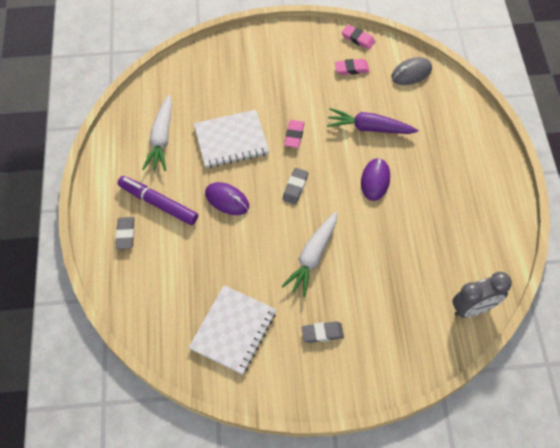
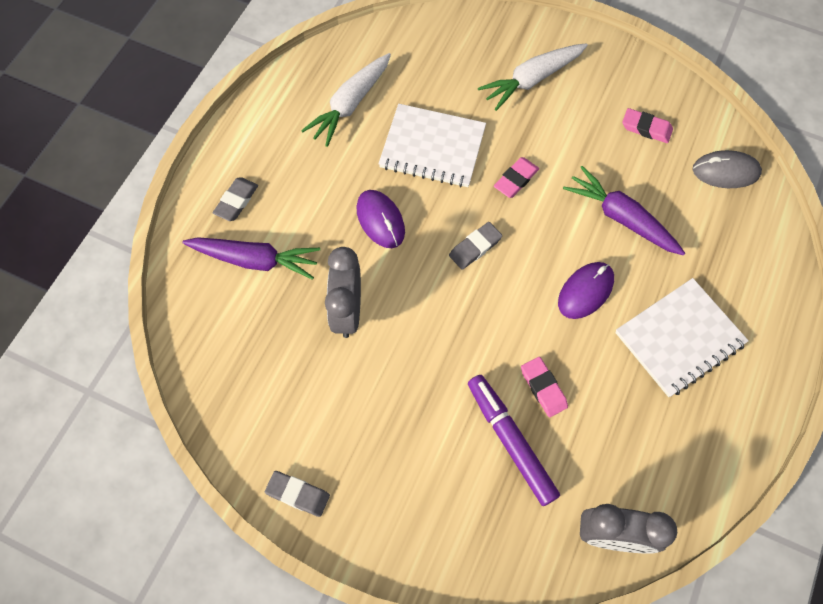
camera: 30 degrees right, 5 degrees up
(158, 203) = (297, 183): purple marker -> purple marker (510, 441)
(162, 264) = (255, 260): none -> purple carrot
(233, 330) = (286, 388): white notebook -> white notebook (679, 338)
(242, 265) = (347, 311): none -> grey clock
(312, 256) = (441, 348): white carrot -> white carrot (532, 80)
(322, 333) = (392, 454): grey eraser -> grey eraser (298, 494)
(358, 39) = (679, 92): pink eraser -> pink eraser (543, 388)

